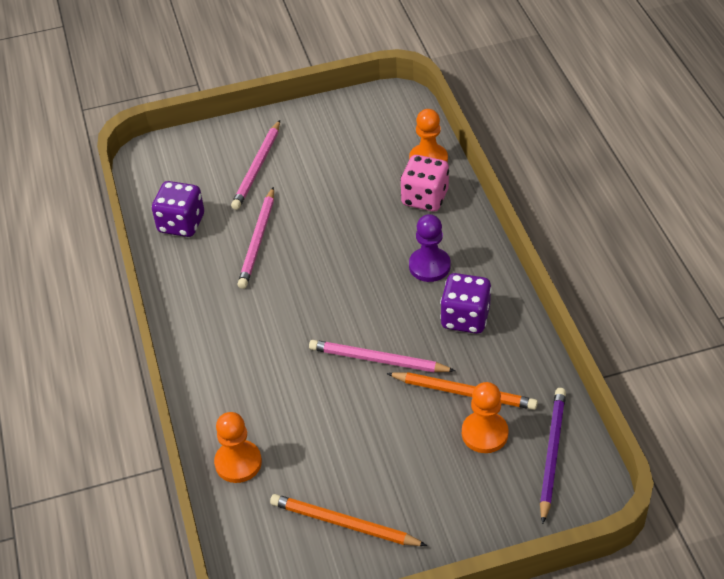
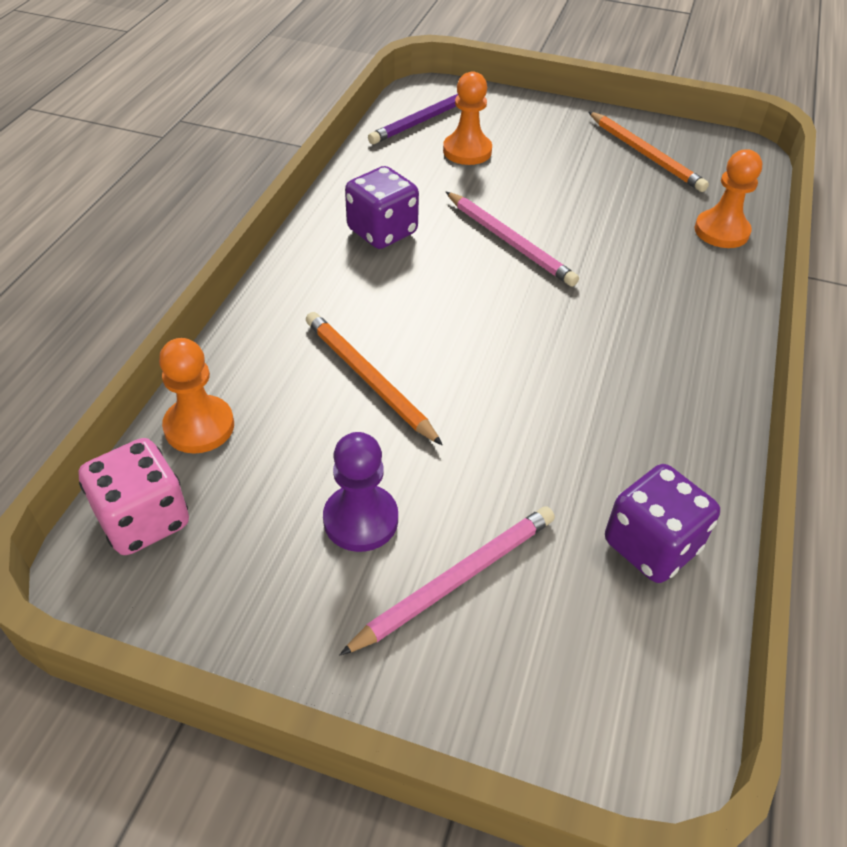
camera: 150 degrees left, 0 degrees up
(258, 240) = (546, 446): pink pencil -> none
(425, 198) = (270, 375): pink dice -> pink dice (144, 519)
(429, 266) = (360, 296): purple pawn -> purple pawn (361, 520)
(464, 392) = (453, 182): orange pencil -> orange pencil (368, 379)

